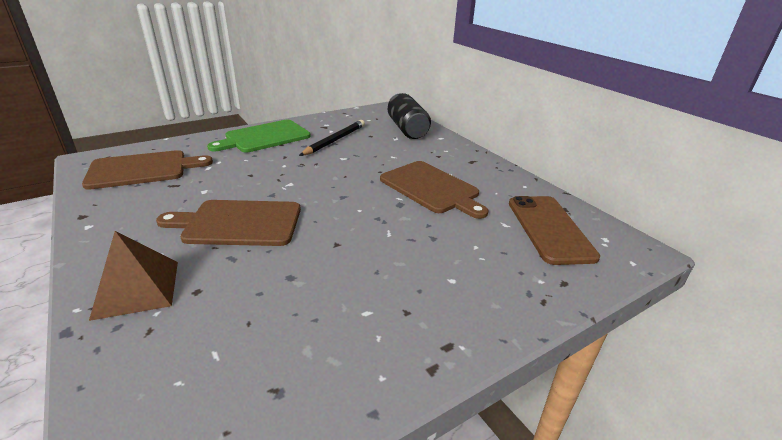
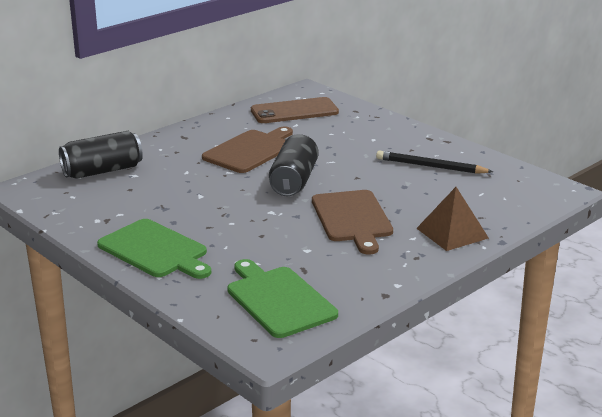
camera: 100 degrees left, 5 degrees down
(142, 169) = (278, 300): brown cutting board -> green cutting board
(335, 140) = (151, 206): black pencil -> black pencil (430, 166)
(347, 202) = (294, 181): none -> black can

